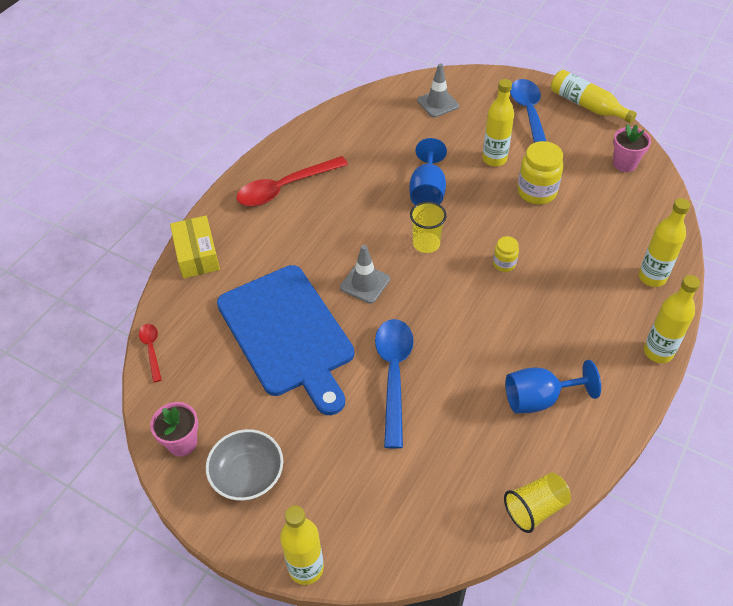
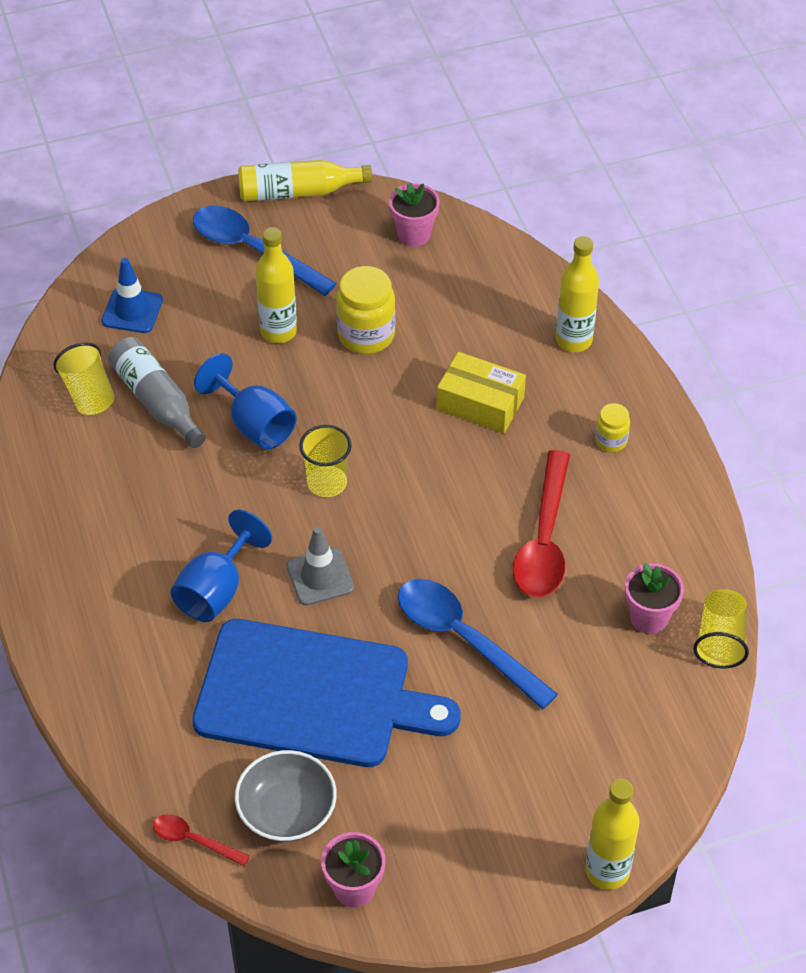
camera: 50 degrees left, 0 degrees up
(197, 255) = (98, 705): yellow box -> yellow box (480, 403)
(247, 475) = (455, 852): grey bowl -> grey bowl (287, 811)
(284, 188) = (91, 550): red spoon -> red spoon (544, 540)
(372, 124) = (88, 394): none -> yellow cup
(397, 148) = (157, 401): none -> grey bottle
(437, 103) = (132, 311): grey traffic cone -> blue traffic cone
(504, 264) = (428, 439): yellow jar -> yellow jar (611, 441)
(508, 456) = (649, 618): none -> pink flower pot
(539, 399) = (613, 543): blue goblet -> blue goblet (216, 590)
(658, 352) = (658, 410): yellow bottle -> none

